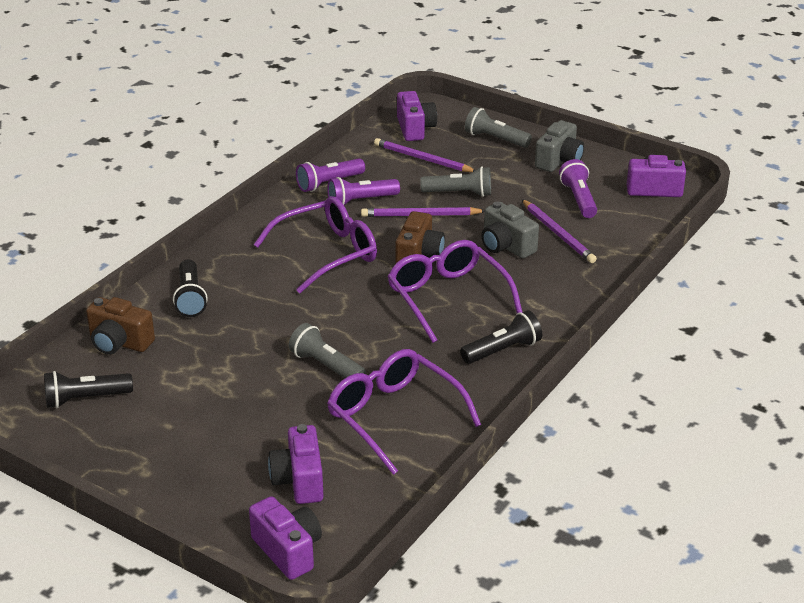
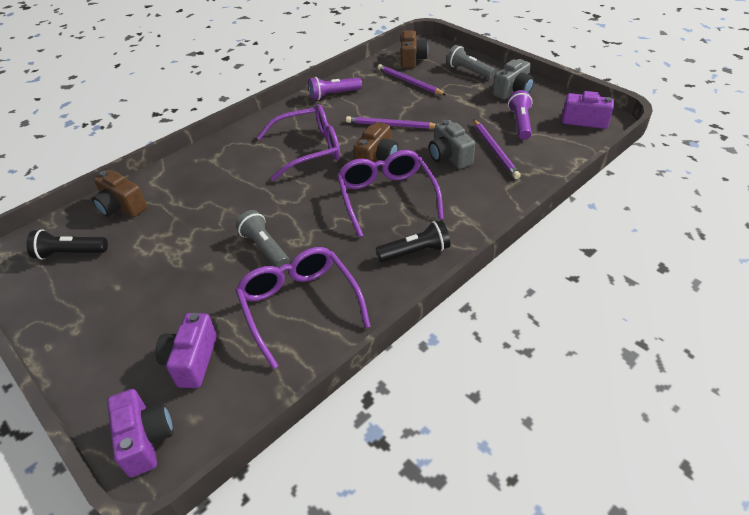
camera: 15 degrees right, 10 degrees up
(190, 298) = (192, 175): black flashlight -> none
(360, 201) = (351, 110): purple flashlight -> none
(415, 129) = (412, 59): purple camera -> brown camera
(459, 193) = (427, 110): grey flashlight -> none

